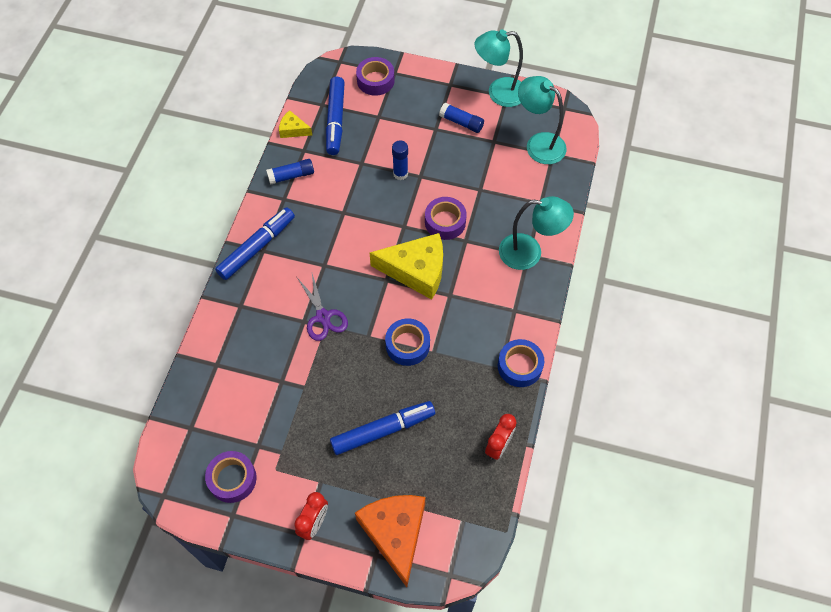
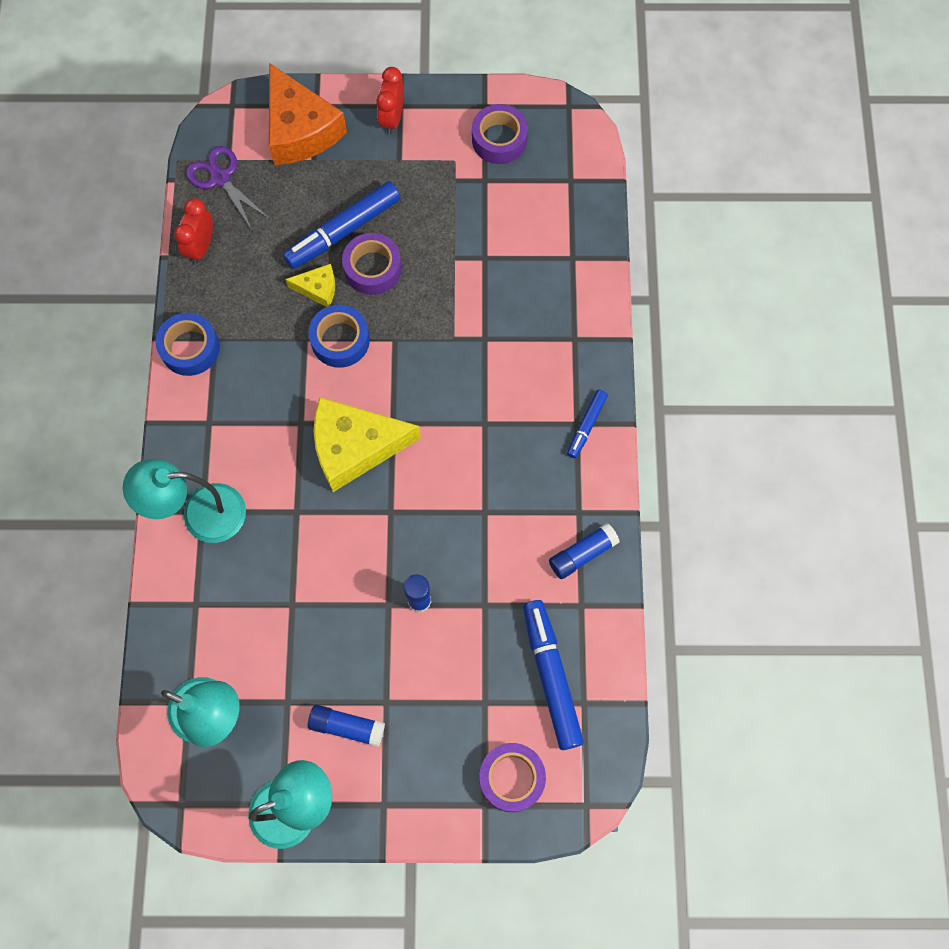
camera: 165 degrees right, 10 degrees up
(257, 247) = (586, 426): blue marker -> blue marker, size x0.54
(293, 130) = (611, 639): yellow cheese -> yellow cheese (318, 288)
(323, 317) = (461, 350): purple scissors -> purple scissors (220, 178)
(445, 222) = (332, 534): purple tape -> purple tape (372, 268)

